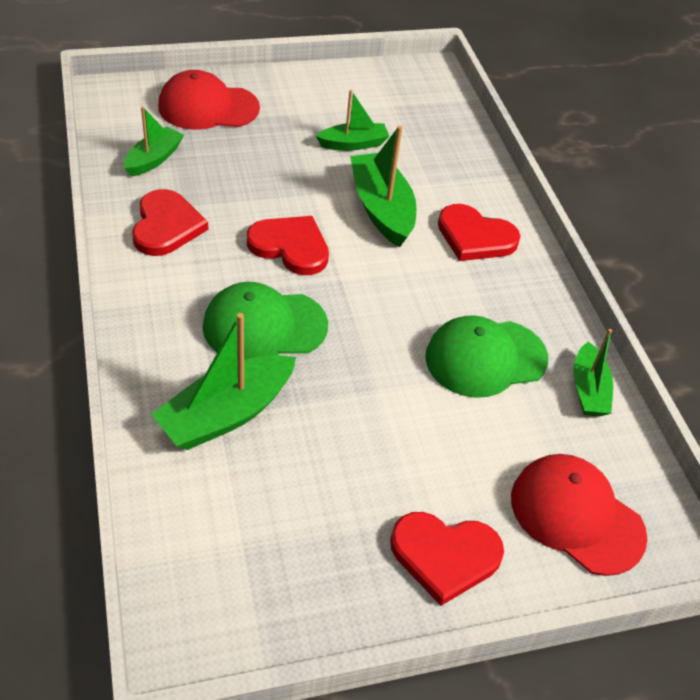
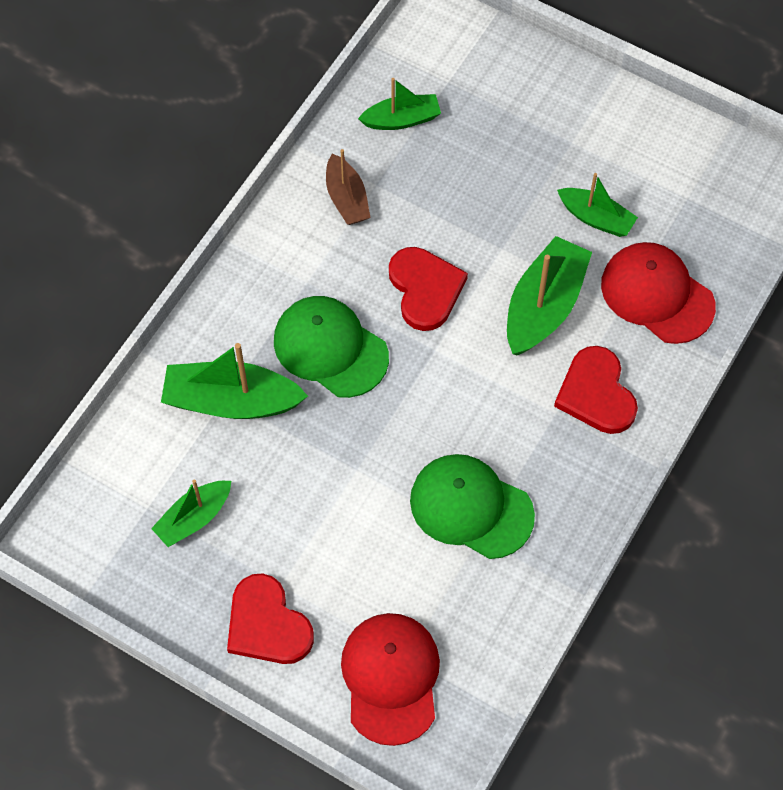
camera: 50 degrees right, 15 degrees up
(166, 226) = (346, 199): red heart -> brown boat
(208, 107) = (505, 89): red cap -> red cap (657, 295)
(588, 390) = (522, 599): green boat -> green boat (194, 518)

